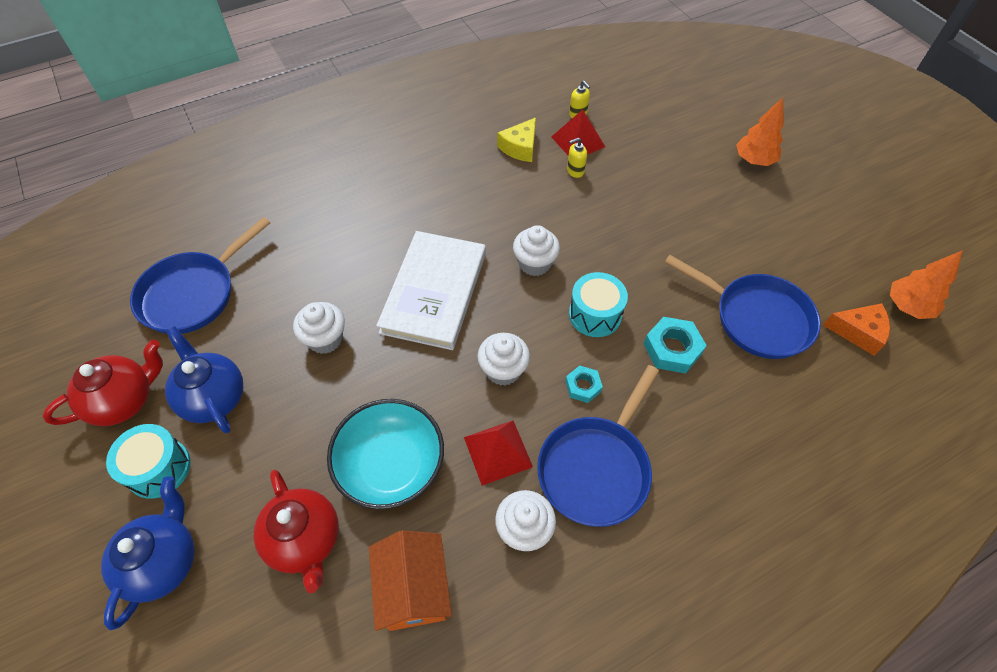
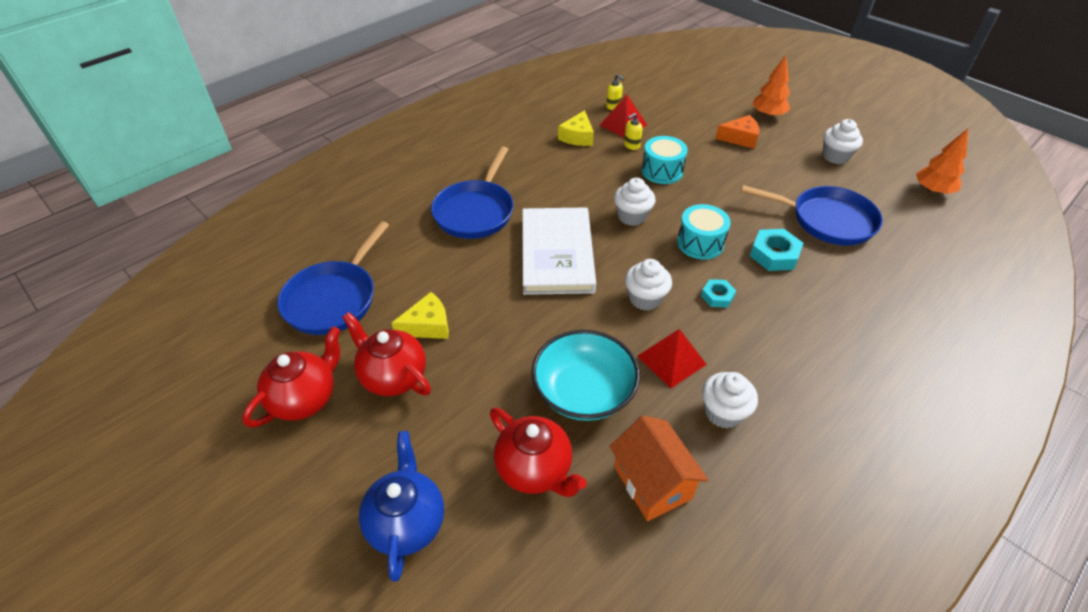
camera: 15 degrees left, 10 degrees down
(159, 468) = (366, 446): turquoise drum -> turquoise drum (662, 171)
(214, 397) = (393, 376): blue teapot -> red teapot
(269, 347) = (428, 325): none -> yellow cheese
(325, 339) = (477, 308): white cupcake -> white cupcake (835, 156)
(596, 467) = (759, 352): blue pan -> blue pan (476, 211)
(858, 332) = (906, 214): orange cheese -> orange cheese (740, 138)

